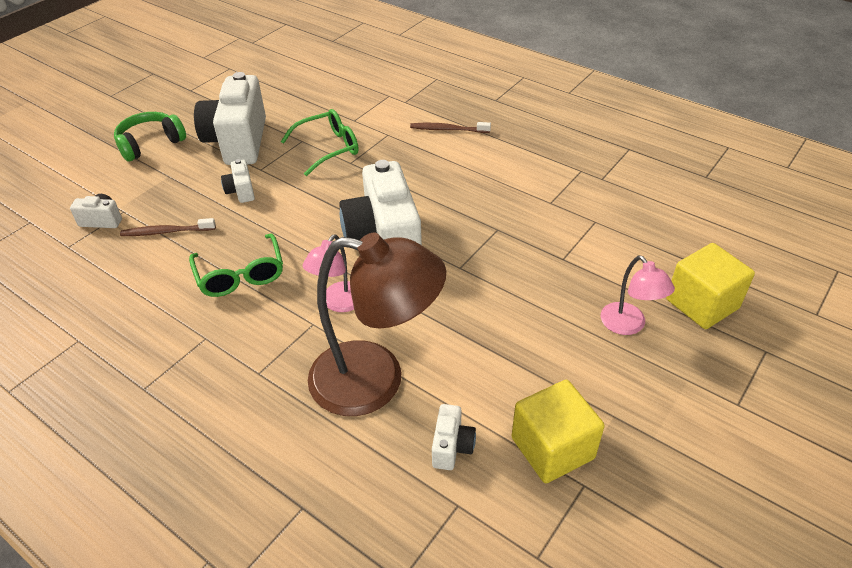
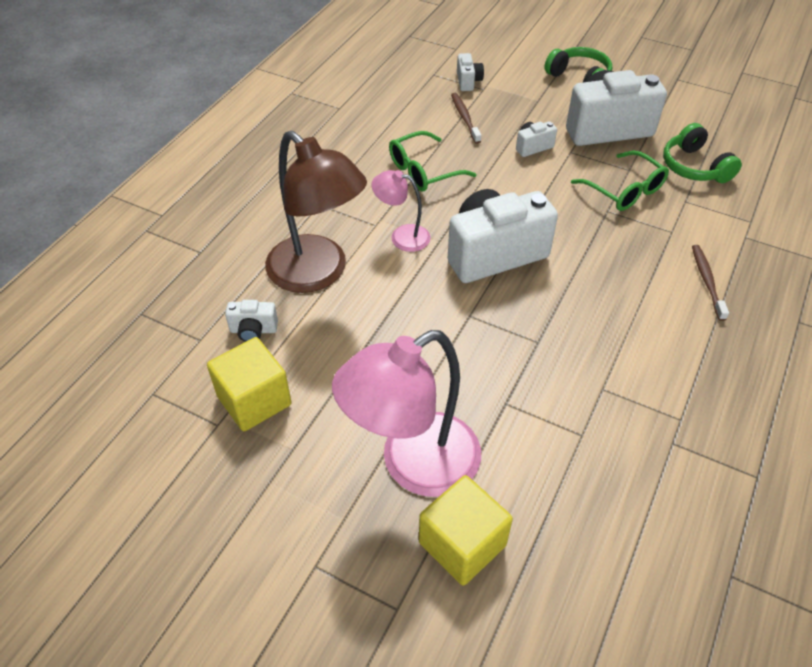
camera: 80 degrees right, 5 degrees up
(314, 107) = (694, 167): none -> green headphones
(376, 381) = (317, 274): brown lamp -> brown lamp turned 45 degrees counterclockwise
(628, 325) = (413, 465): pink lamp -> pink lamp, size x1.99

